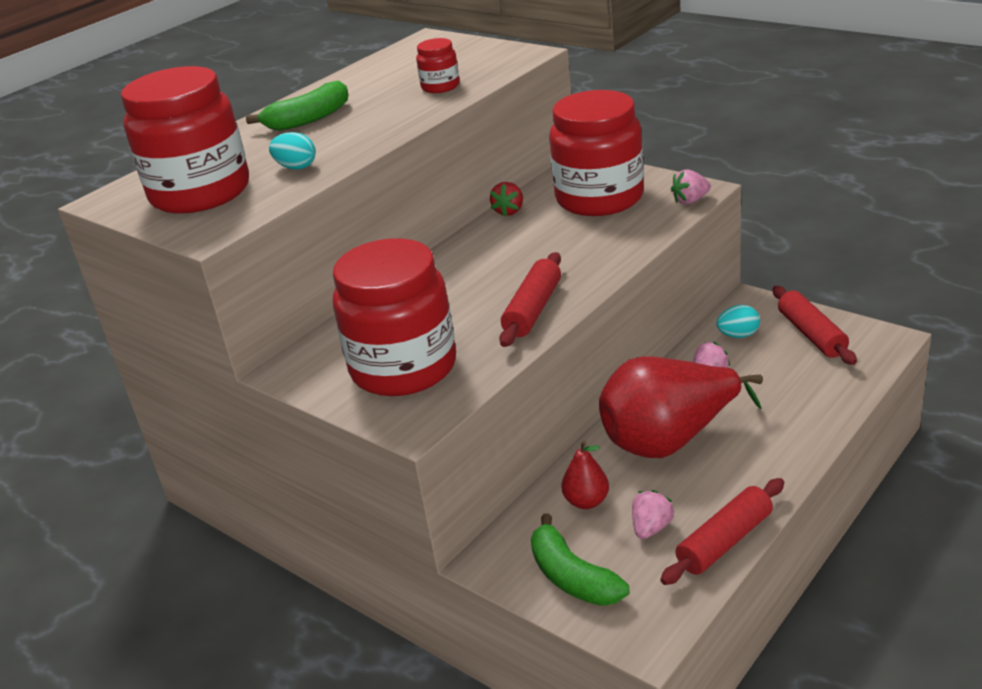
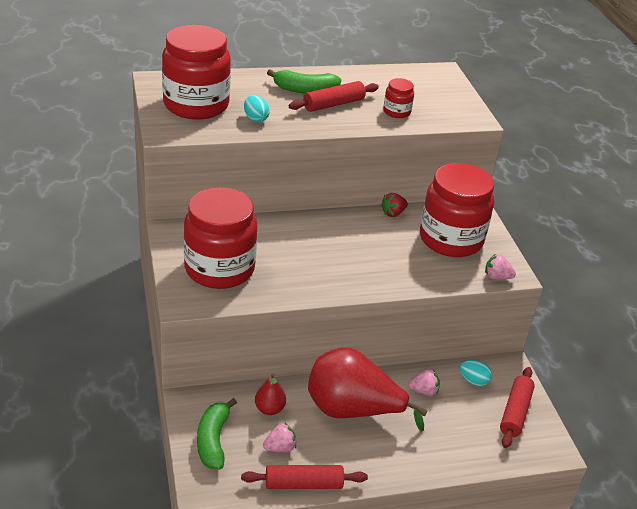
camera: 30 degrees right, 5 degrees up
(533, 310) = (319, 282): red rolling pin -> red rolling pin (333, 104)

